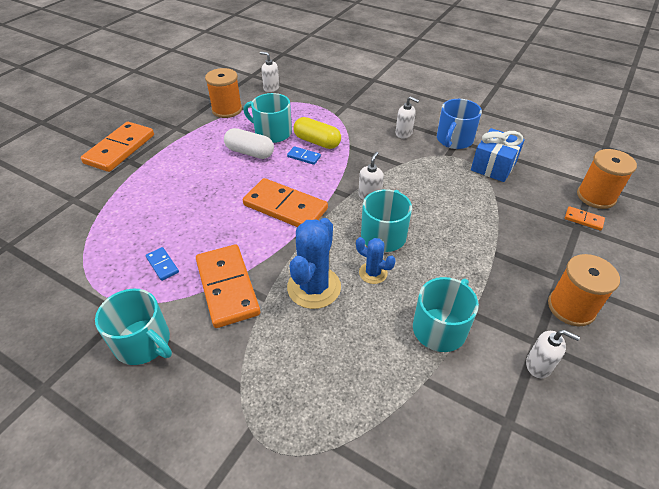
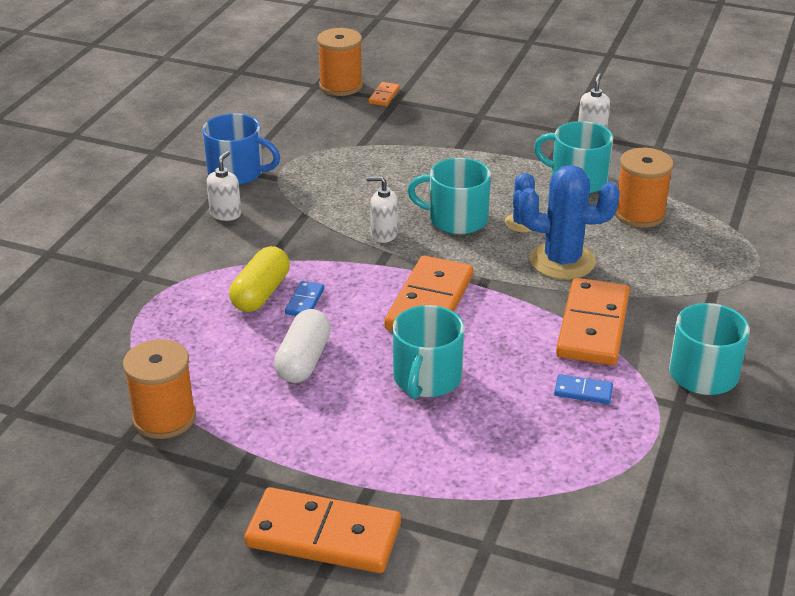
camera: 100 degrees left, 10 degrees down
(162, 265) = (583, 391): blue domino -> blue domino turned 60 degrees clockwise
(227, 287) = (593, 326): orange domino -> orange domino turned 45 degrees counterclockwise
(271, 88) = (76, 373): white soap dispenser -> none
(272, 132) = (239, 345): turquoise mug -> turquoise mug (426, 378)
(493, 166) = (295, 145): blue gift -> none
(571, 307) = (516, 112): orange spool -> orange spool (639, 214)

